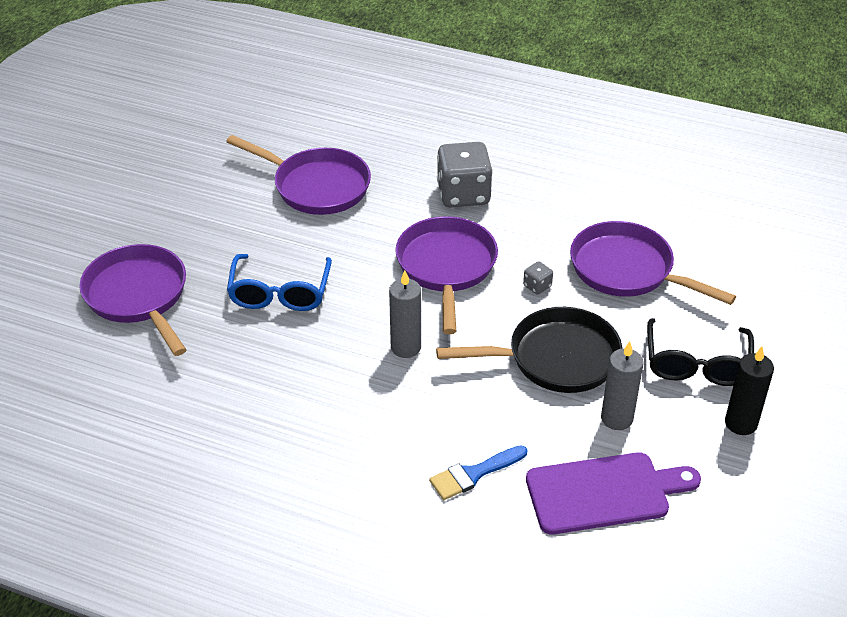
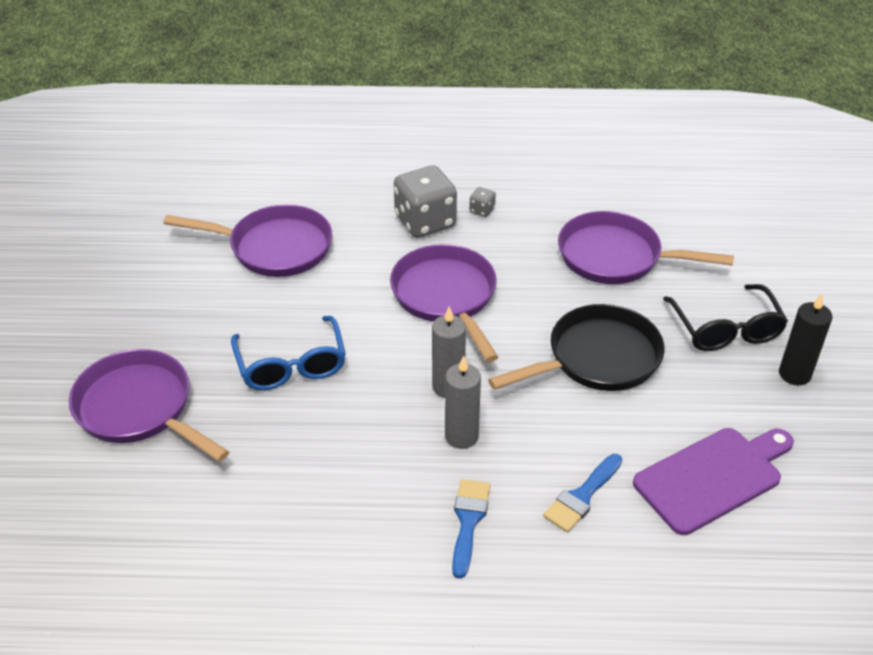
camera: 20 degrees left, 0 degrees up
(363, 465) = (468, 521): none -> blue brush
(537, 286) = (542, 293): grey dice -> grey dice (482, 210)
(616, 418) = (684, 401): grey candle -> grey candle (461, 436)

